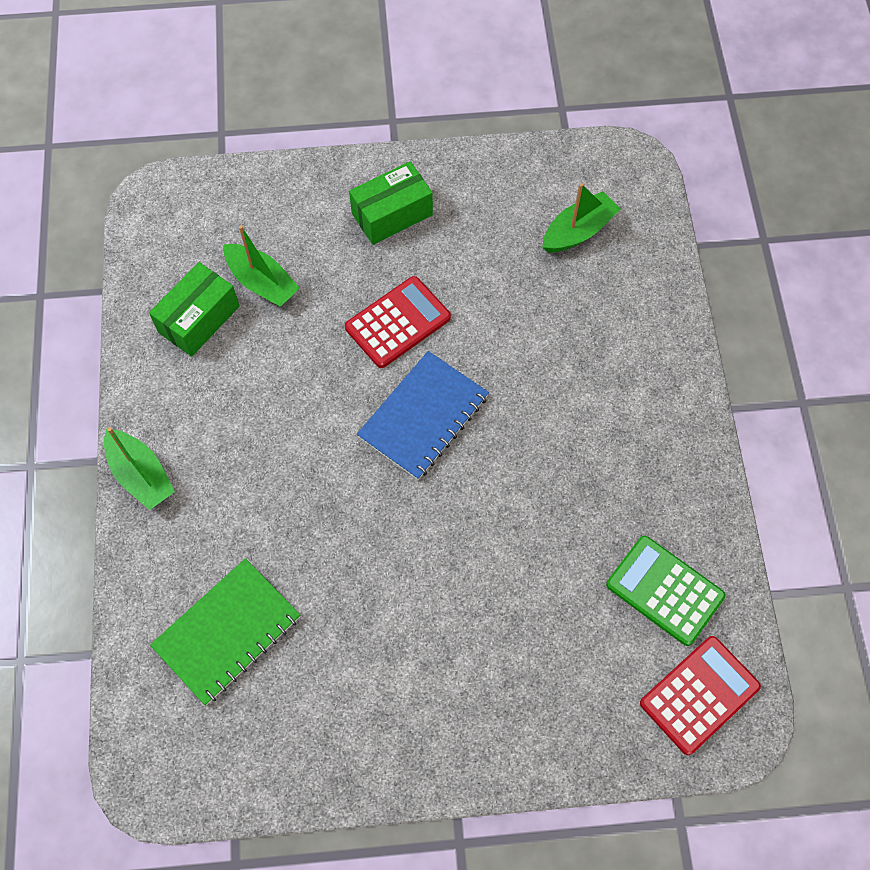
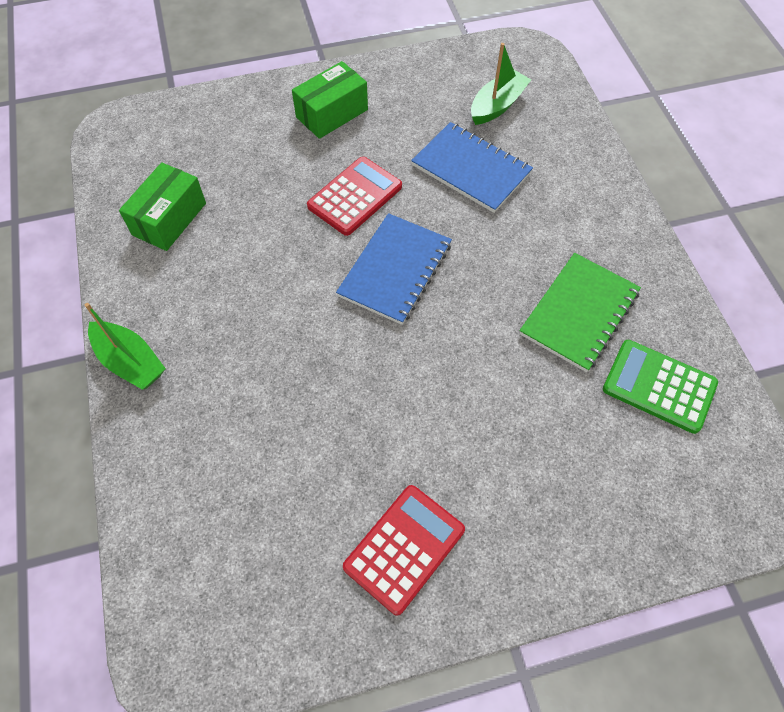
camera: 10 degrees left, 5 degrees down
(227, 632) = (239, 497): green notebook -> green notebook (579, 313)
(262, 283) = (224, 181): green boat -> none
(530, 308) = (471, 169): none -> blue notebook
(699, 695) = (721, 477): red calculator -> red calculator (404, 548)

